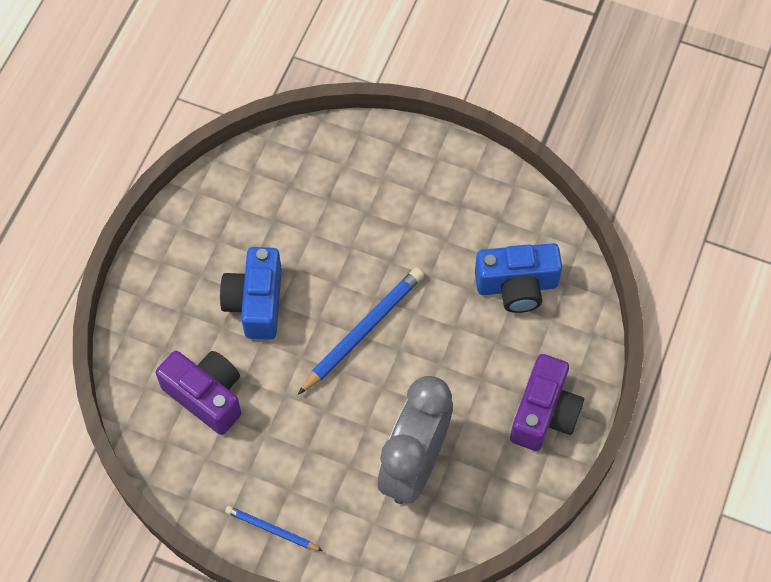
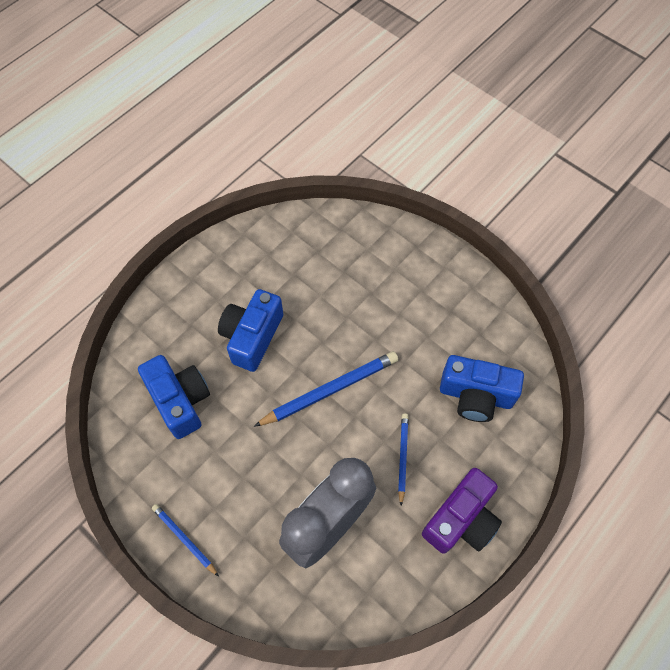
camera: 20 degrees right, 0 degrees up
(206, 395) = (180, 401): purple camera -> blue camera
(464, 373) = (402, 457): none -> blue pencil

